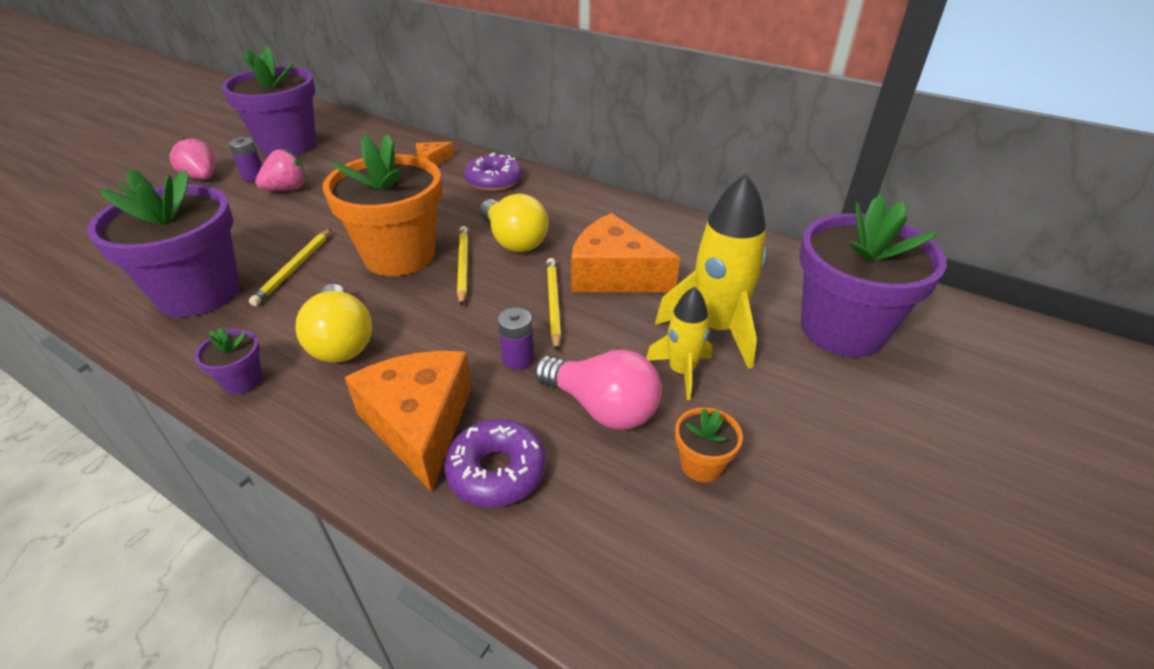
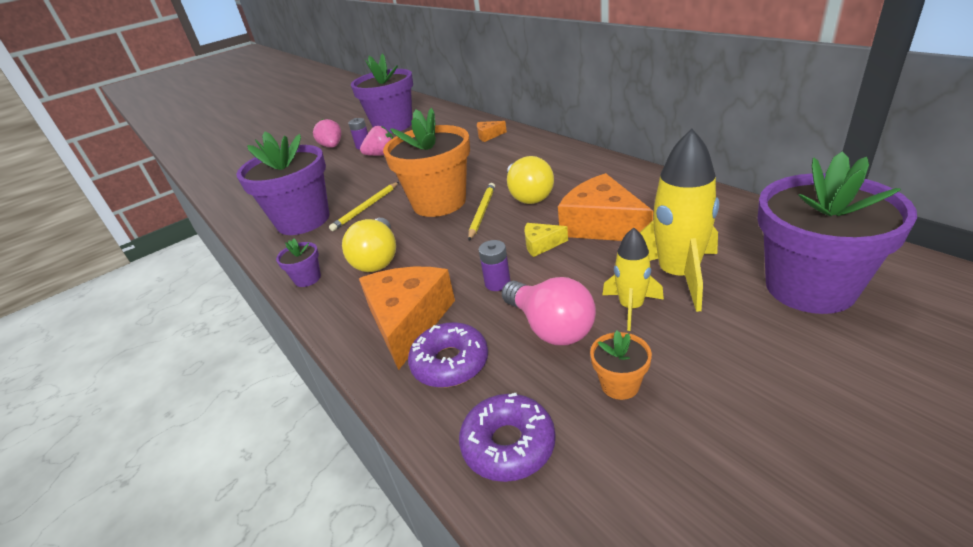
camera: 25 degrees right, 5 degrees down
(494, 181) = (530, 150): purple donut -> purple donut (508, 444)
(553, 304) = (541, 245): yellow pencil -> yellow cheese

